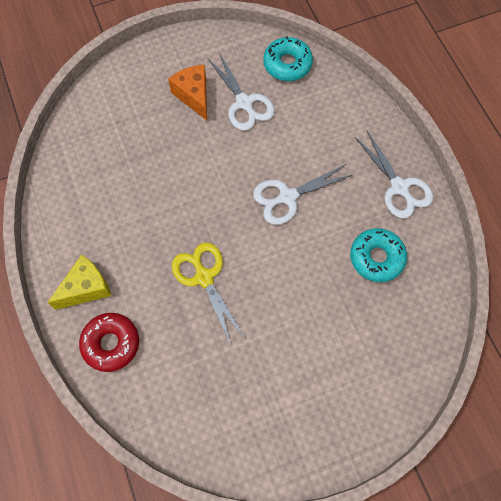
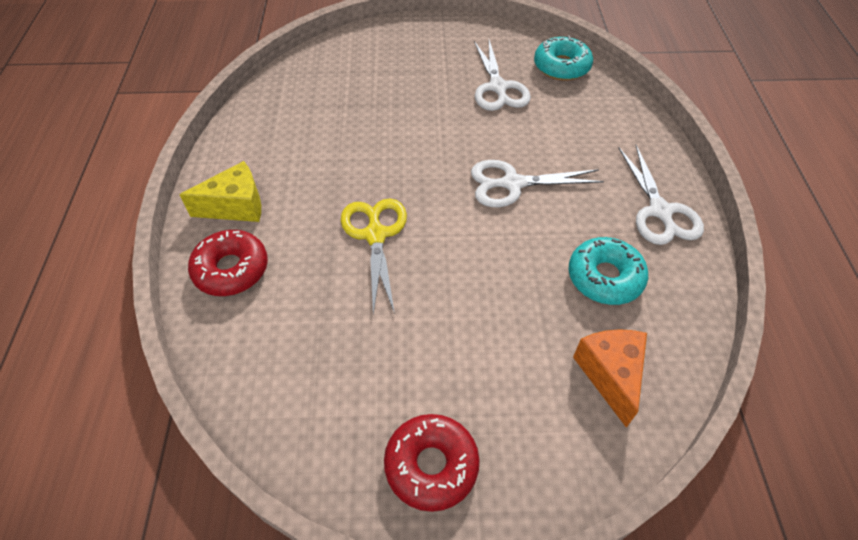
camera: 20 degrees right, 15 degrees down
(194, 96) = (445, 69): orange cheese -> orange cheese (610, 375)
(310, 436) = (431, 465): none -> red donut

